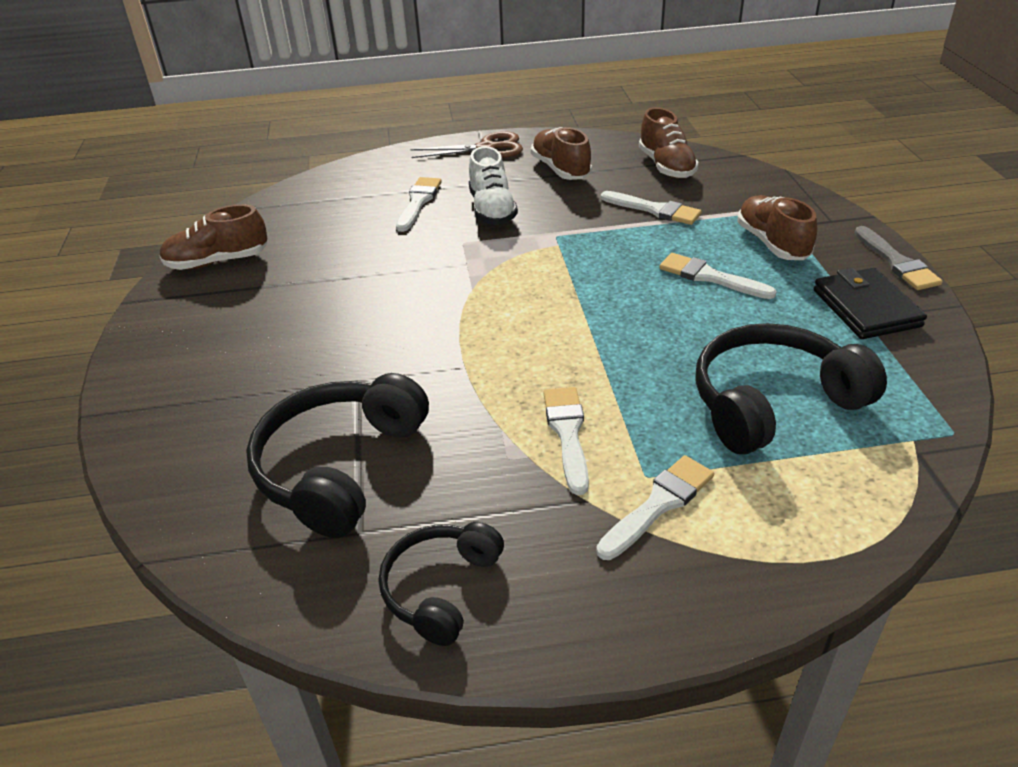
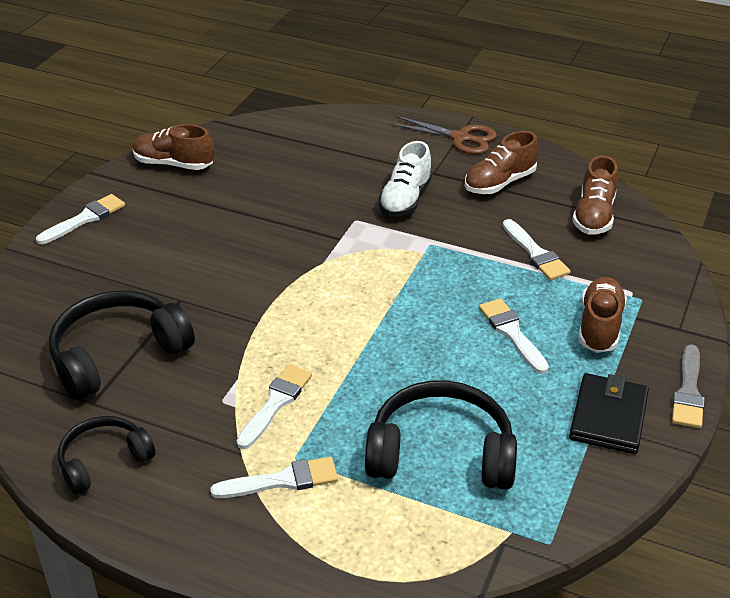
camera: 30 degrees right, 0 degrees up
(418, 202) = (357, 169): white brush -> white brush (85, 219)
(560, 169) = (499, 183): brown shoe -> brown shoe turned 135 degrees counterclockwise

